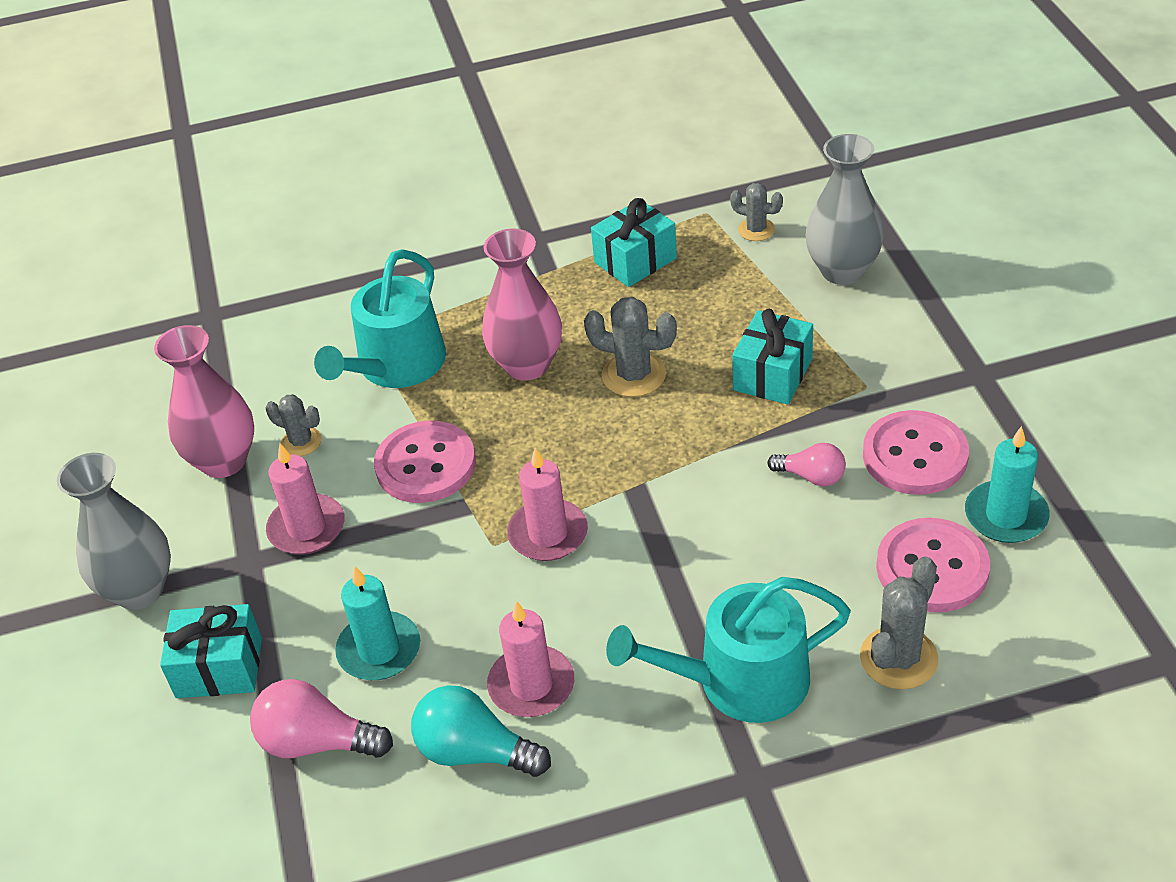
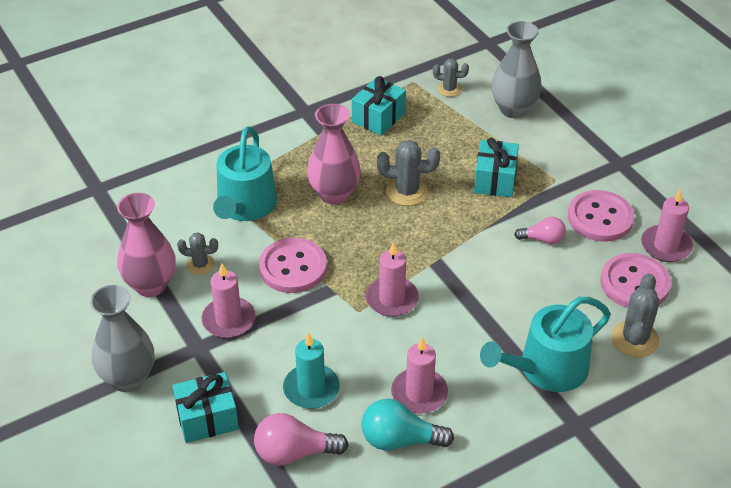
camera: 20 degrees left, 0 degrees up
(1006, 515) = (666, 246): turquoise candle -> pink candle

